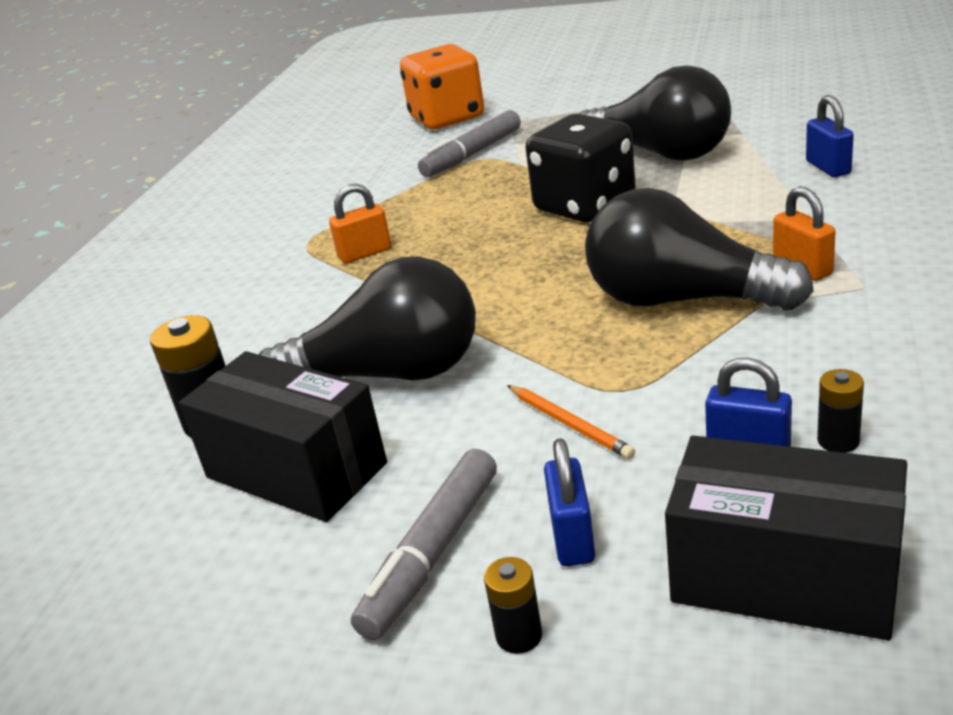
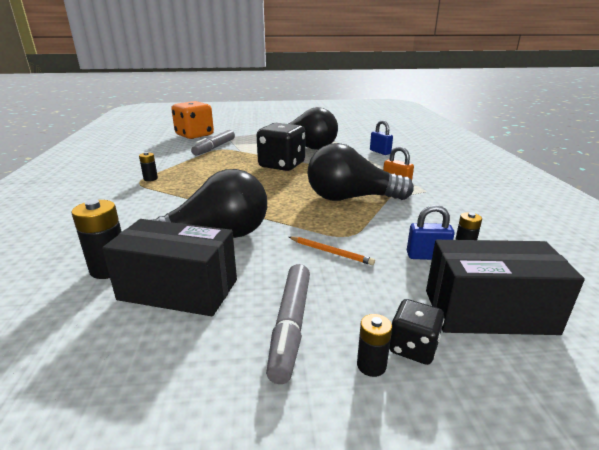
camera: 25 degrees left, 5 degrees down
(328, 235) = (150, 179): none -> black battery
(365, 253) = (175, 185): orange padlock -> none
(572, 538) = (367, 306): blue padlock -> none
(603, 619) = (413, 347): none -> black dice

